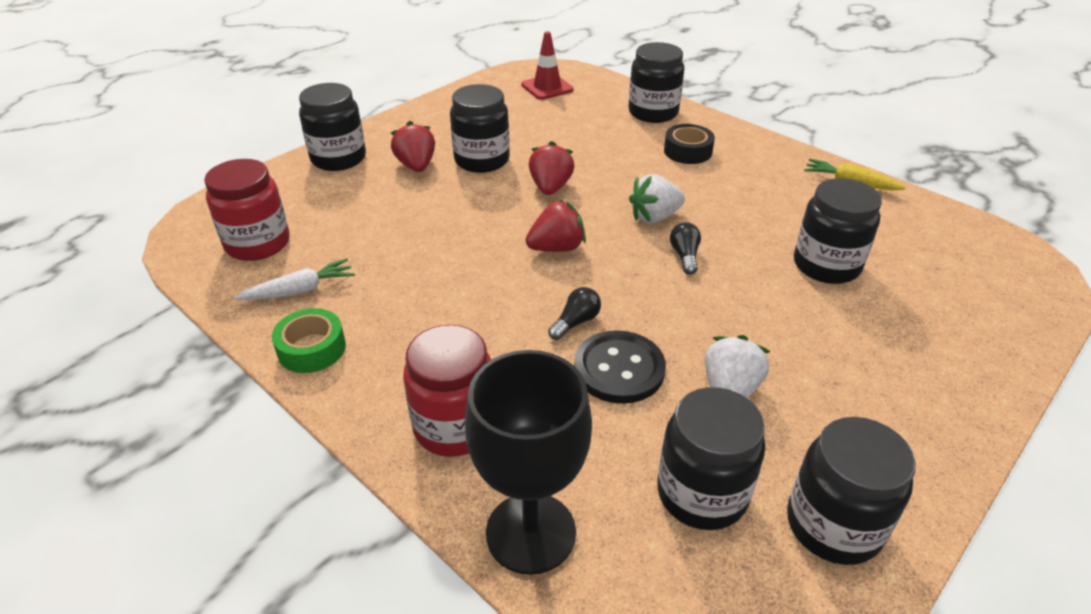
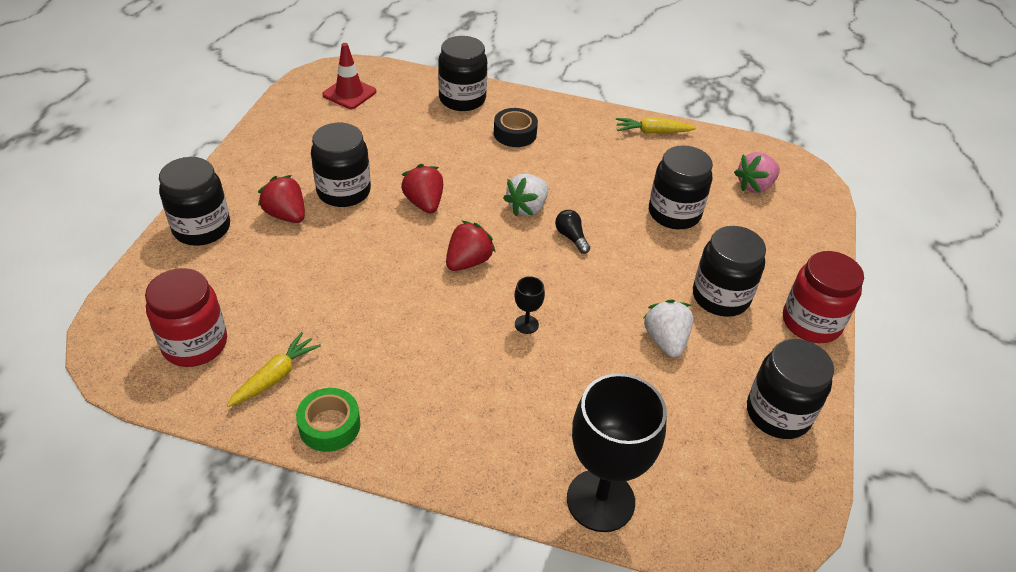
camera: 30 degrees left, 5 degrees up
(300, 290) = (275, 376): white carrot -> yellow carrot
(455, 426) = (494, 445): red jar -> red jar (811, 323)
(576, 322) = (526, 324): black light bulb -> black goblet
(619, 369) = (582, 352): black button -> none
(702, 493) = (691, 425): black jar -> black jar (720, 297)
(954, 264) = (755, 186): none -> pink strawberry

